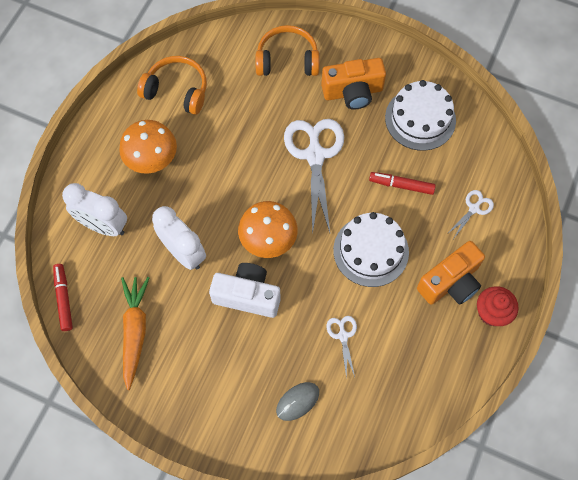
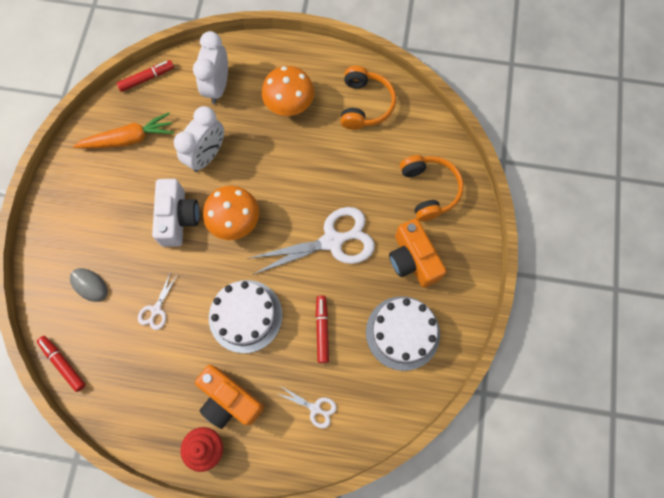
camera: 75 degrees right, 5 degrees up
(343, 336) = (156, 310): white scissors -> white scissors turned 135 degrees clockwise
(378, 441) = (63, 364): none -> red marker

